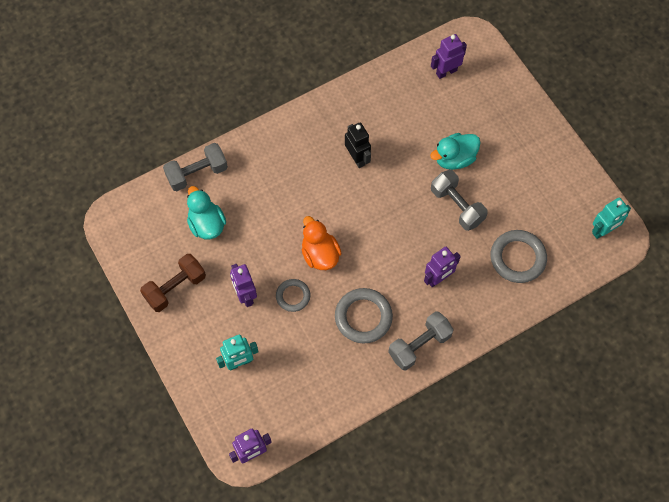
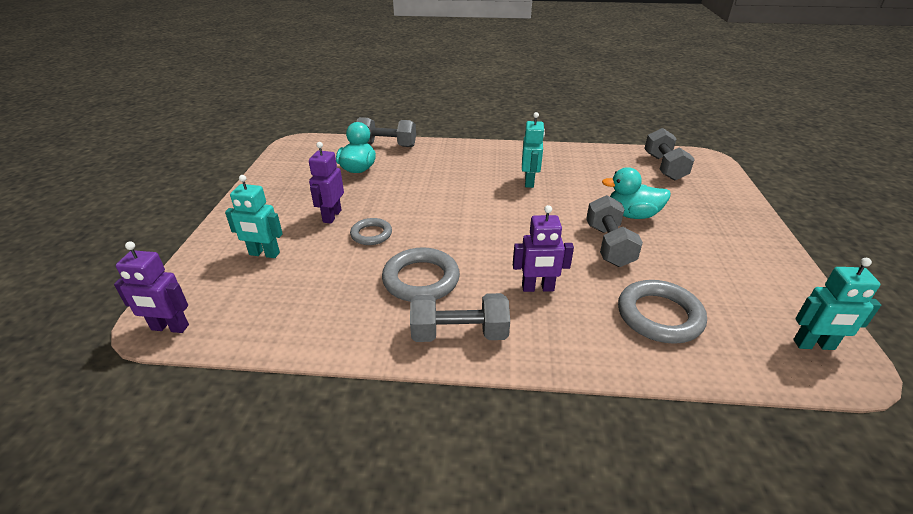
camera: 35 degrees right, 30 degrees down
(175, 288) = (285, 189): brown dumbbell -> none
(320, 254) = (429, 220): orange duck -> none
(357, 158) = (529, 182): black robot -> turquoise robot
(446, 72) = (664, 167): purple robot -> grey dumbbell

